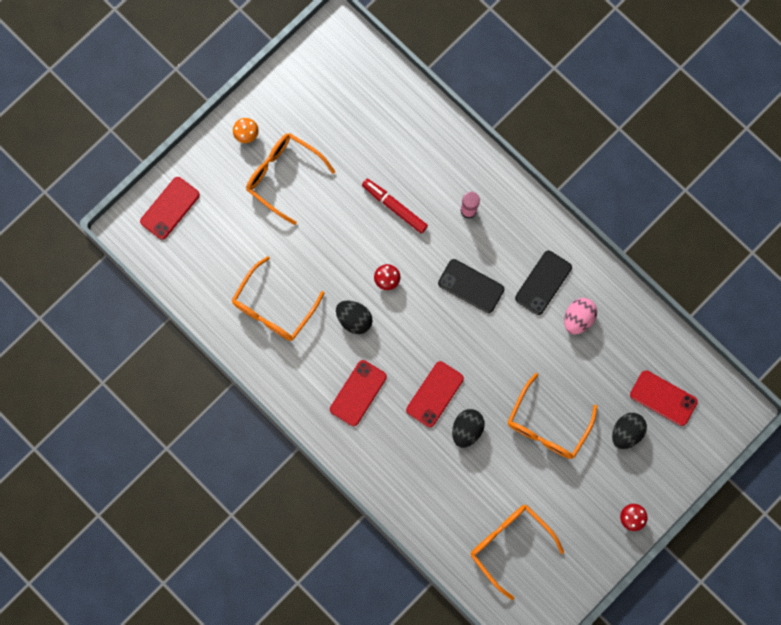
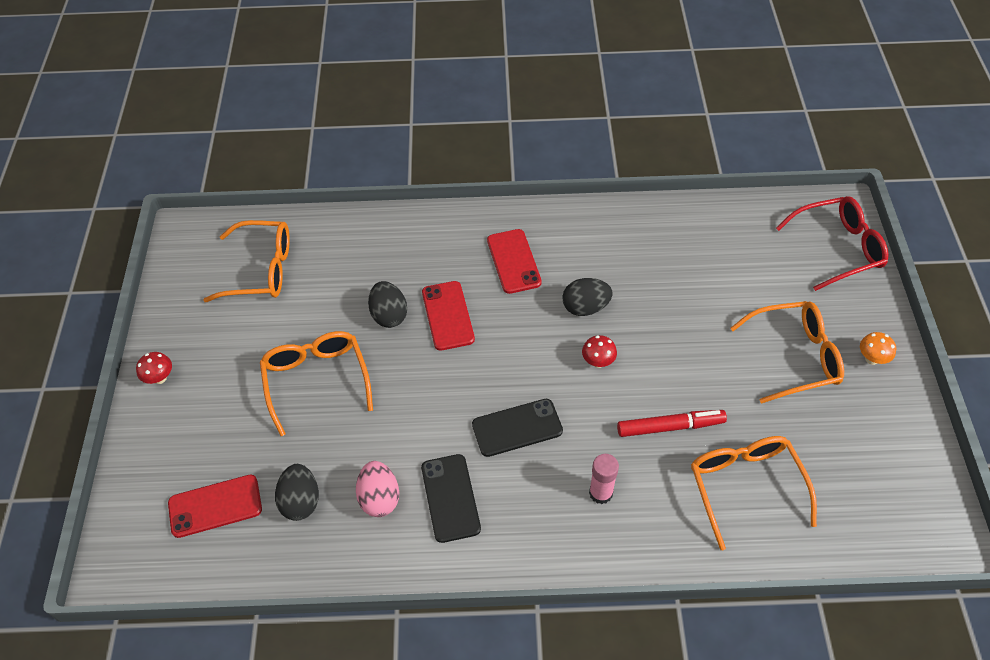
camera: 135 degrees right, 25 degrees down
(170, 208) = (837, 248): red phone -> red glasses
(274, 307) = (659, 257): orange glasses -> orange glasses (745, 487)
(626, 432) = (229, 442): black egg -> black egg (301, 501)

